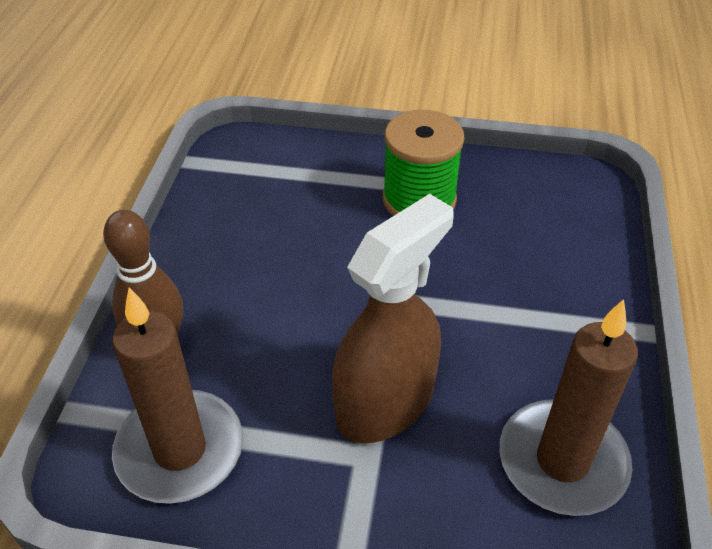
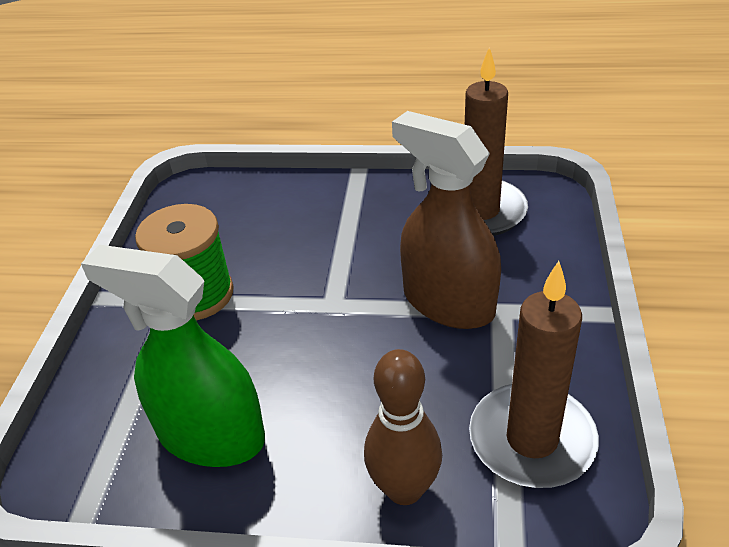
camera: 90 degrees left, 5 degrees down
(249, 220) = (210, 435): none -> green spray bottle

